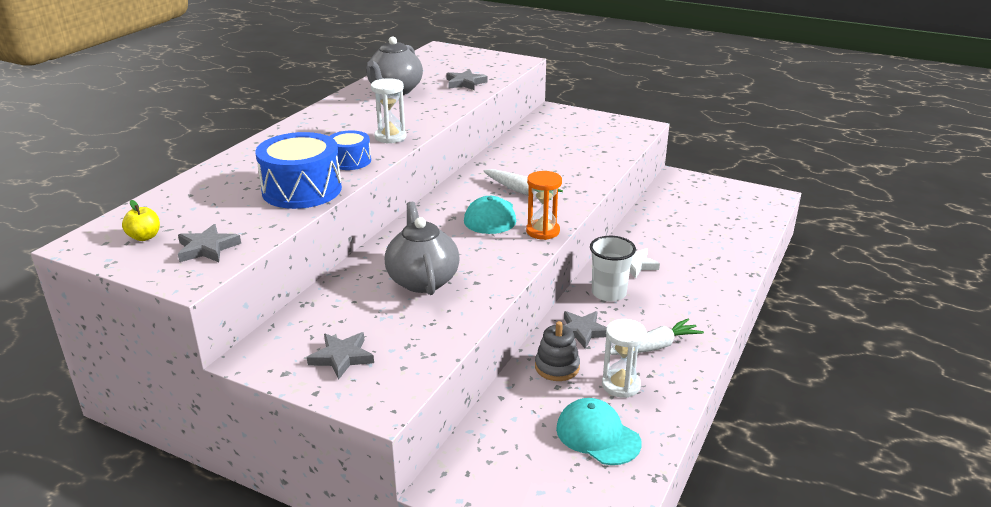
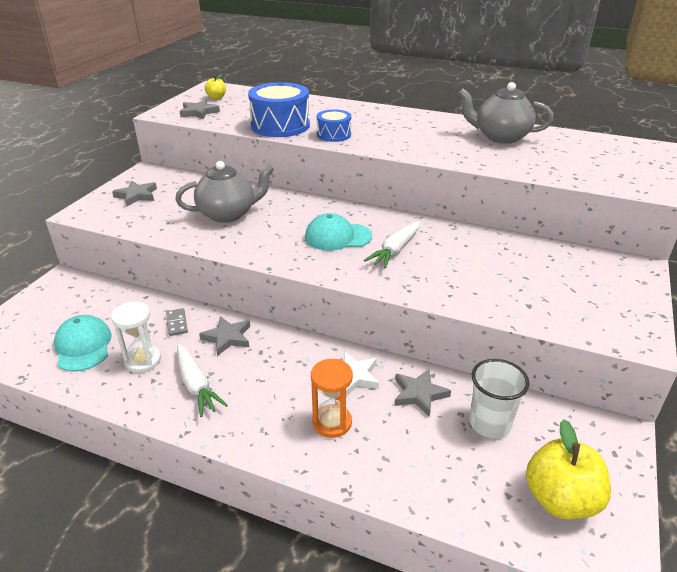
camera: 85 degrees right, 5 degrees up
(390, 137) = (387, 144): white hourglass -> none
(465, 83) = (548, 165): grey star -> grey star (419, 394)
(543, 231) = (311, 265): orange hourglass -> orange hourglass (332, 422)
(557, 367) = (177, 323): grey stacking toy -> grey domino
(597, 435) = (83, 346): turquoise cap -> turquoise cap turned 60 degrees counterclockwise
(609, 293) = (293, 356): white cup -> white cup (490, 423)
(735, 203) = (560, 499): none -> yellow apple

